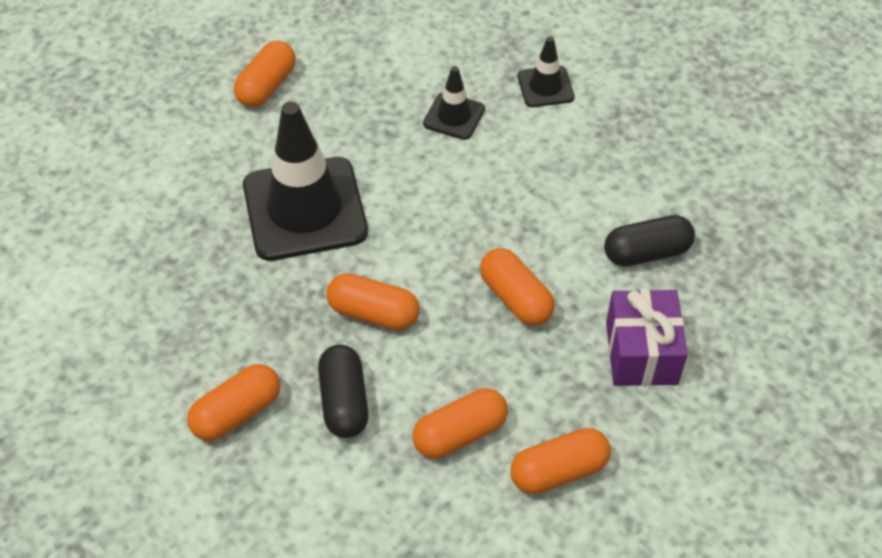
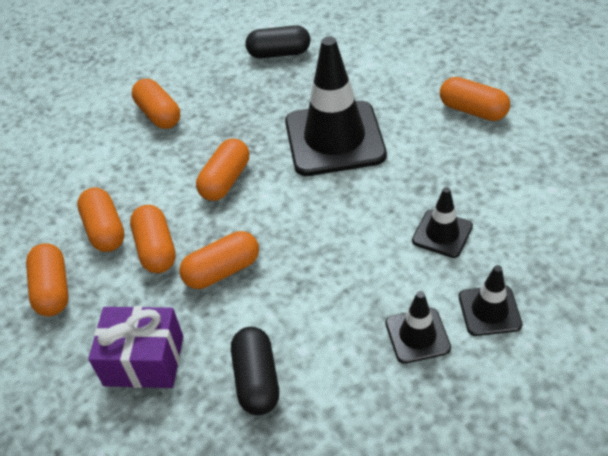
camera: 100 degrees right, 5 degrees down
(344, 401) = (152, 166): black capsule -> black capsule (279, 53)
(488, 369) = (156, 249): none -> orange capsule
(579, 136) = (417, 335): none -> black traffic cone

